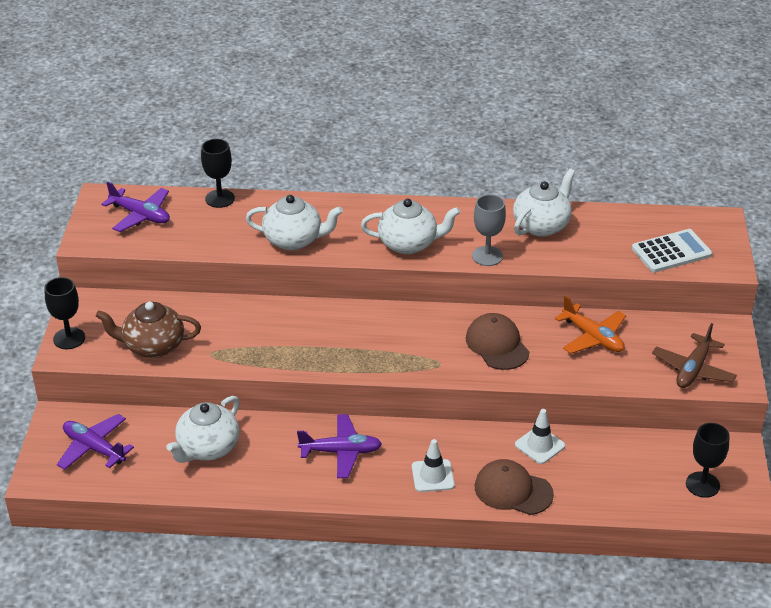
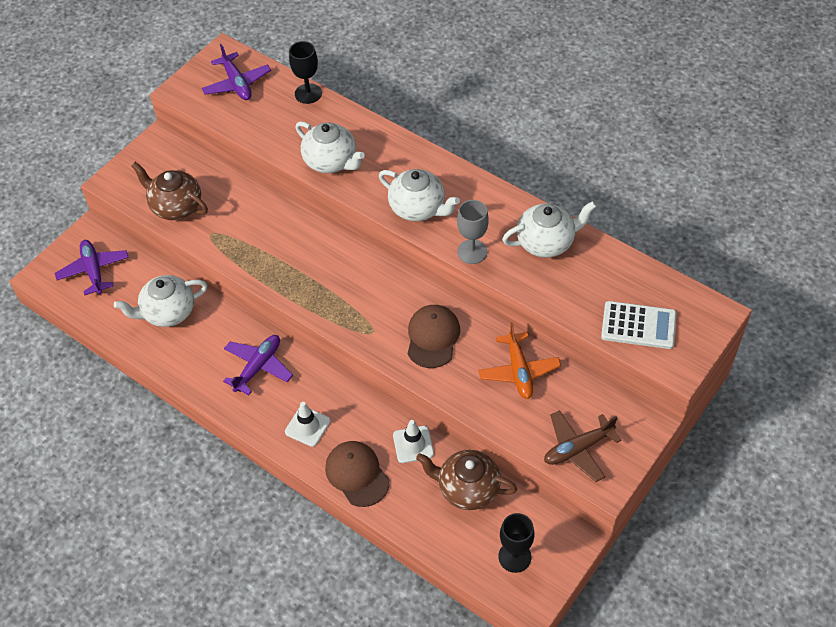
camera: 35 degrees right, 15 degrees up
(69, 338) = (125, 170): black goblet -> none
(341, 452) = (258, 367): purple plane -> purple plane turned 90 degrees counterclockwise
(616, 455) = (467, 488): none -> brown teapot

